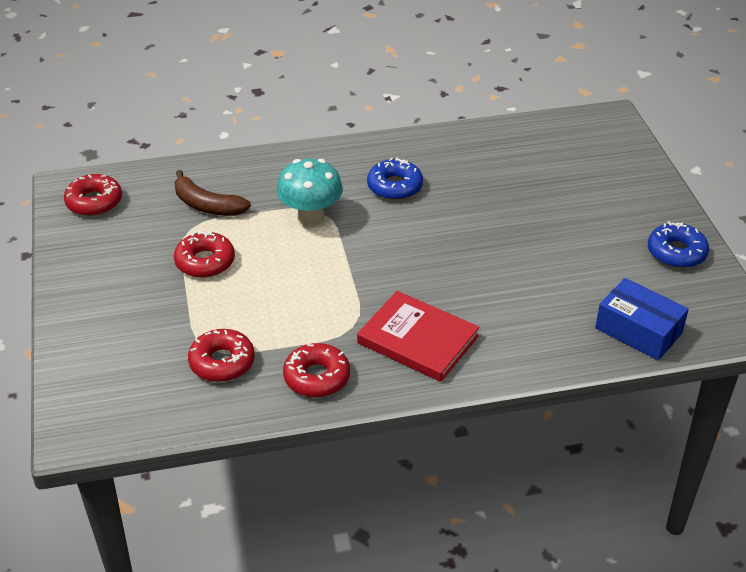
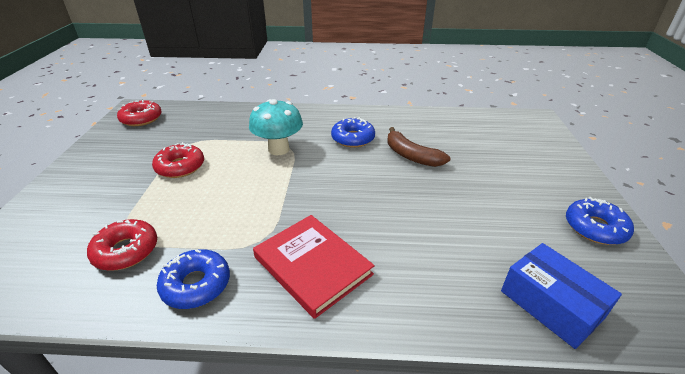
camera: 15 degrees right, 5 degrees down
(207, 205) = (212, 131): brown banana -> brown banana (411, 156)
(317, 377) = (196, 285): red donut -> blue donut

